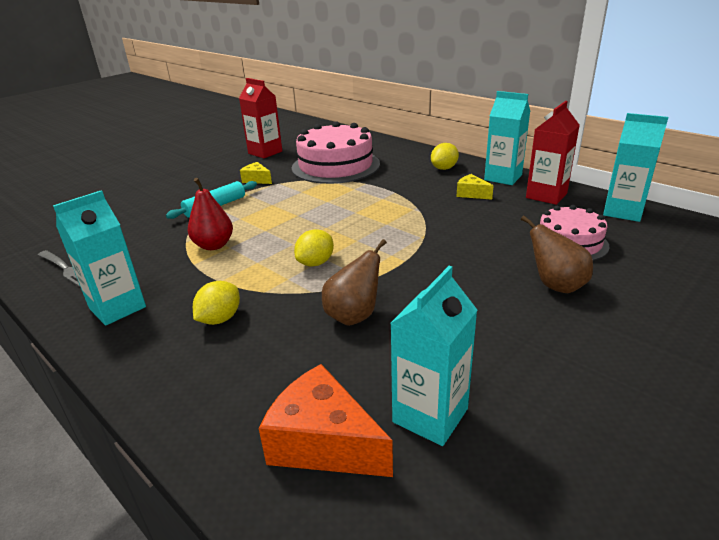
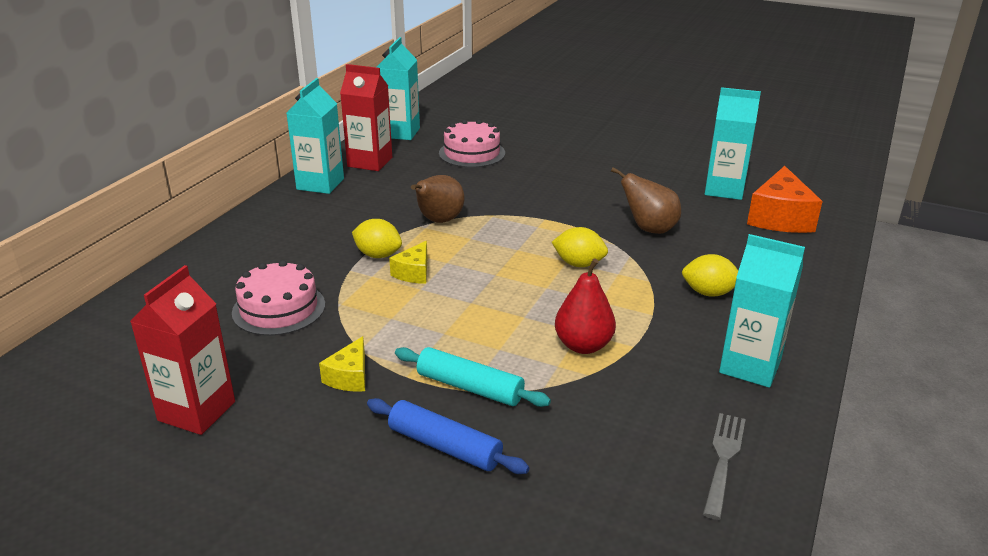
camera: 110 degrees left, 0 degrees up
(180, 197) = (445, 446): none -> blue rolling pin
(335, 166) = (279, 308): pink cake -> pink cake, size x0.60
(444, 168) = (289, 220): yellow lemon -> yellow lemon (378, 255)
(471, 194) = (373, 198): yellow cheese -> yellow cheese (414, 273)
(555, 285) = (547, 158): brown pear -> brown pear (438, 221)

